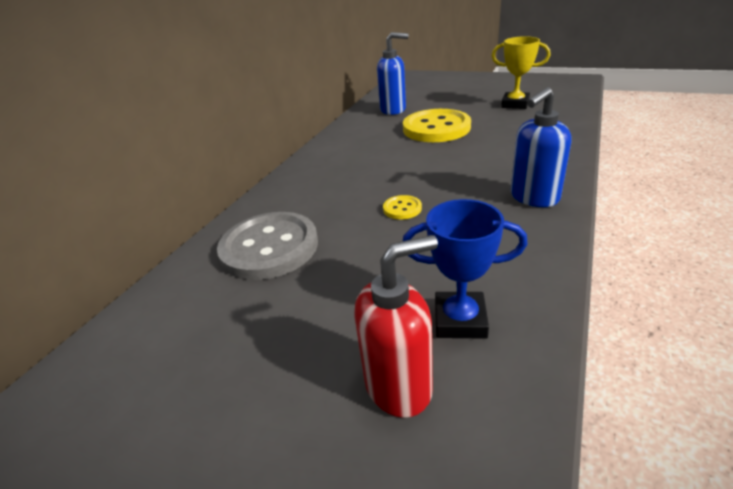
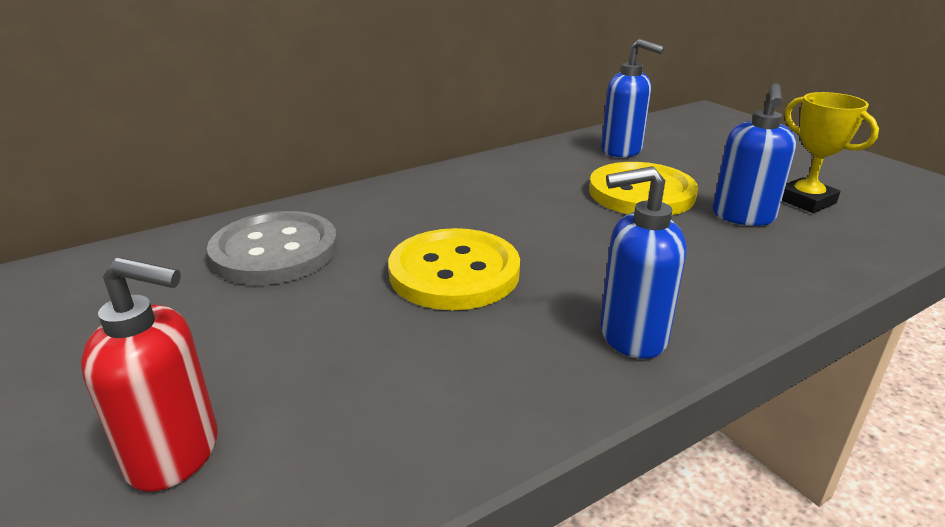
camera: 30 degrees right, 5 degrees down
(402, 208) = (454, 272): yellow button -> yellow button, size x2.35
(460, 320) = (324, 427): blue trophy -> none
(499, 122) = (743, 216): none -> blue soap dispenser

